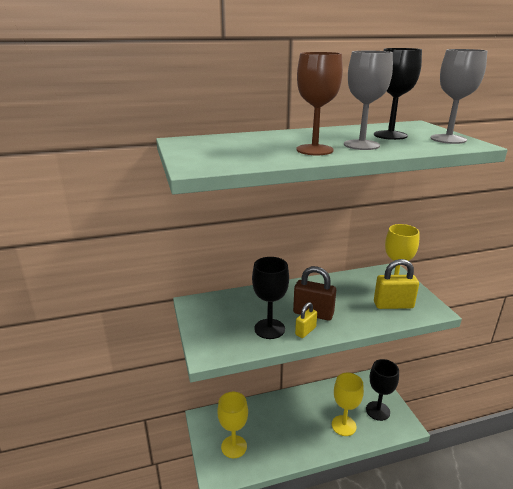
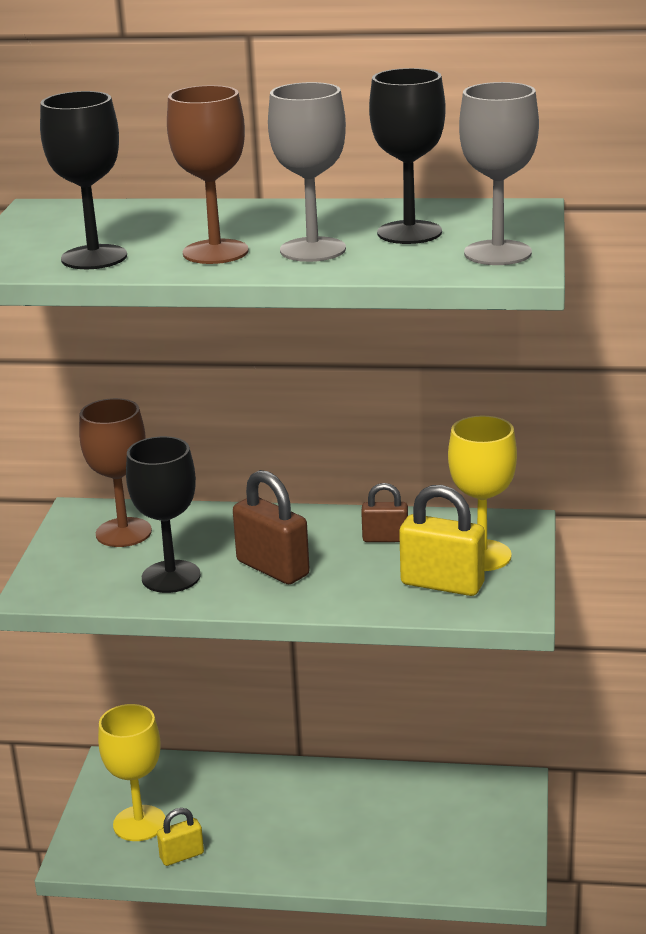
camera: 25 degrees right, 0 degrees up
(224, 309) = (123, 532): none -> brown goblet
(305, 331) = (229, 592): yellow padlock -> yellow padlock (182, 856)
(343, 425) = (375, 847): yellow goblet -> none
(346, 288) = (385, 538): none -> brown padlock
(377, 411) = (470, 842): black goblet -> black goblet (94, 257)

